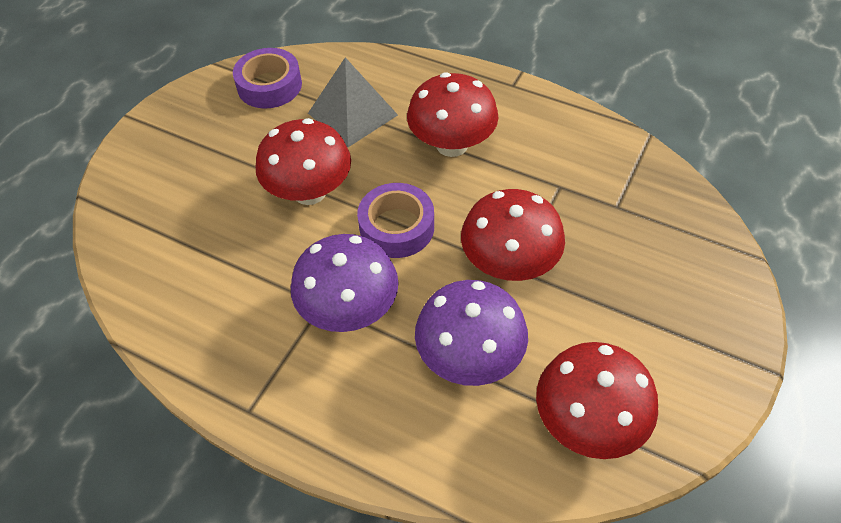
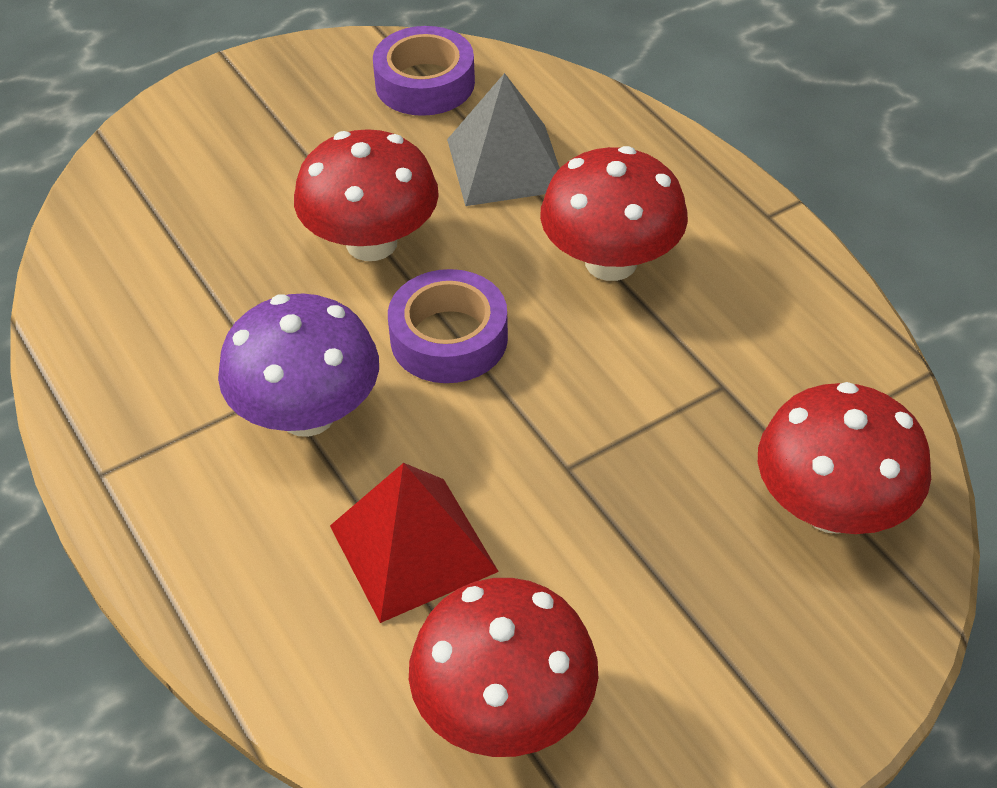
camera: 30 degrees right, 5 degrees down
(469, 358) = (413, 548): purple mushroom -> red pyramid
(509, 264) = (562, 456): red mushroom -> red mushroom (831, 508)

